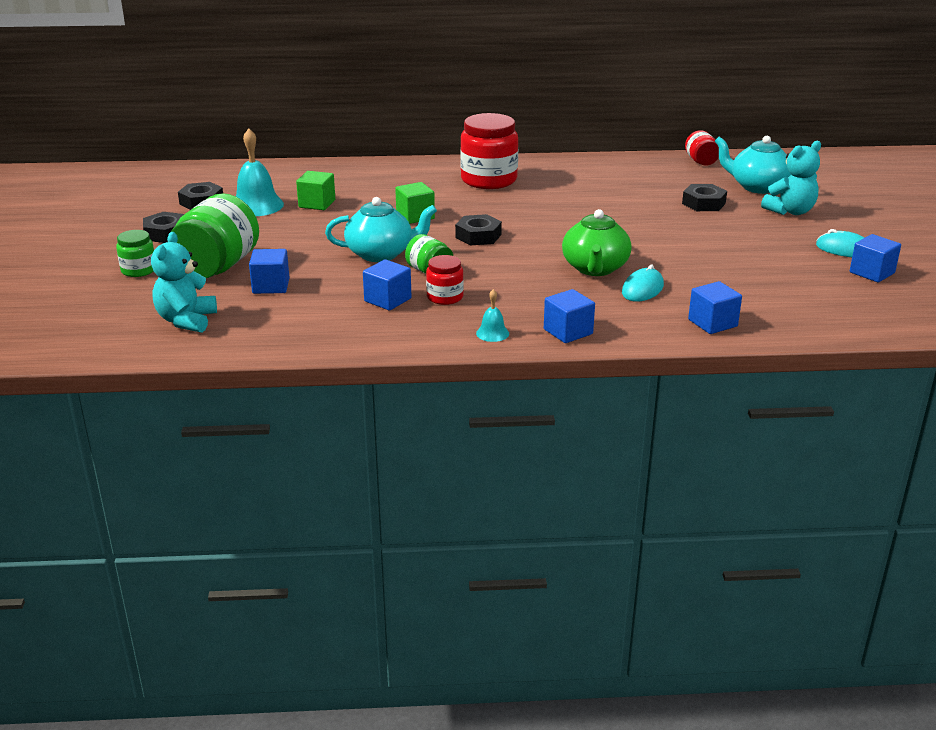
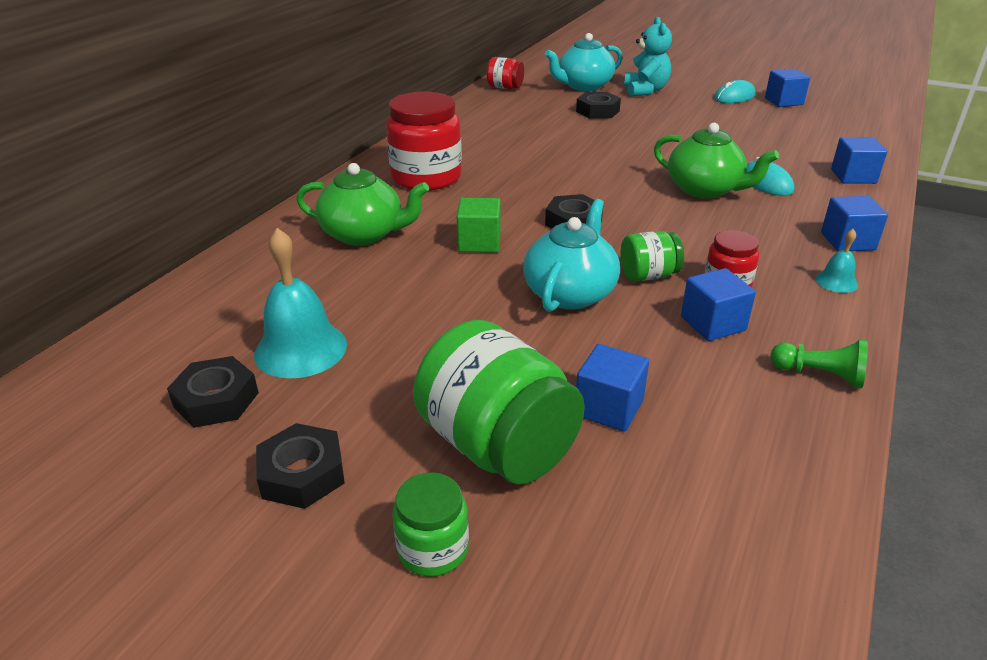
camera: 60 degrees left, 5 degrees up
(186, 320) = (686, 532): turquoise teddy bear -> none
(317, 204) = (358, 298): green cube -> none
(358, 339) = (819, 375): none -> green pawn
(389, 185) = (364, 234): none -> green teapot

